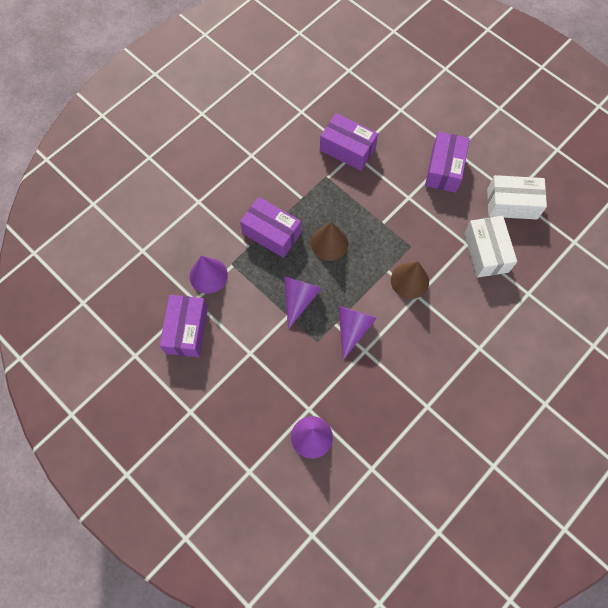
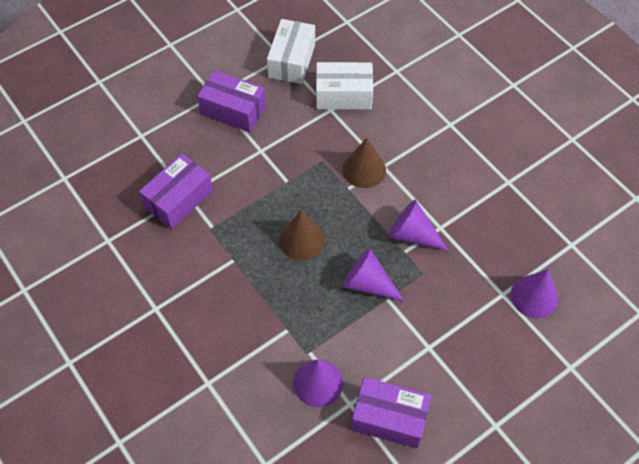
camera: 80 degrees left, 10 degrees down
(271, 233) = (274, 300): purple box -> none

